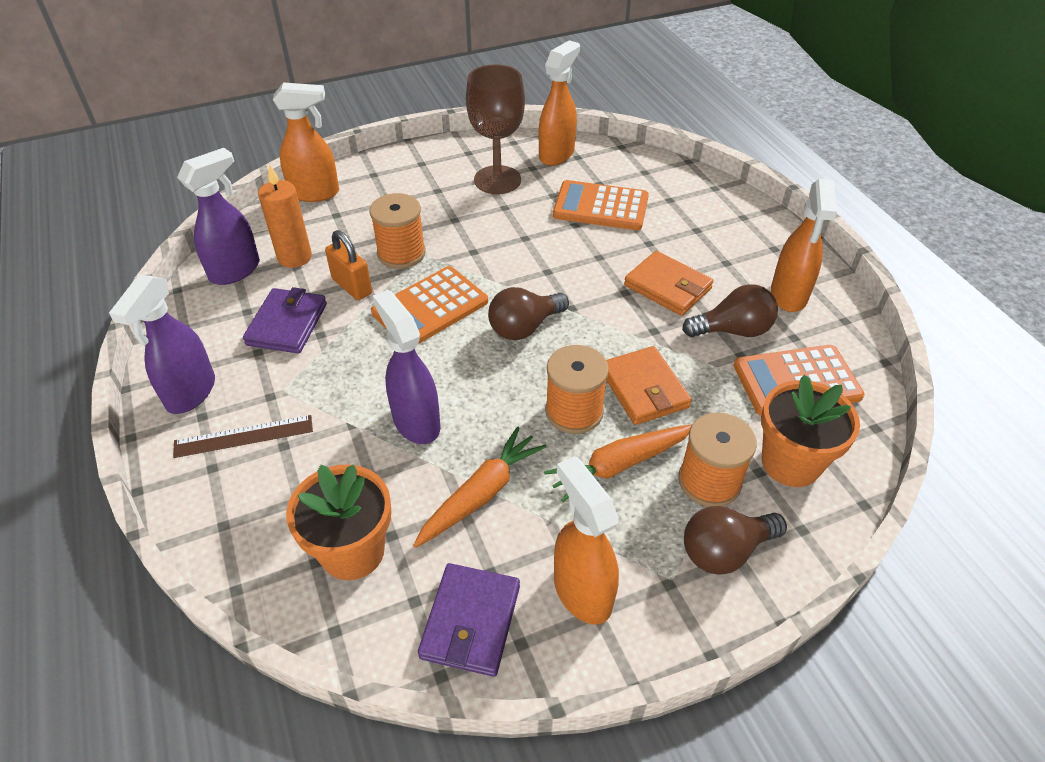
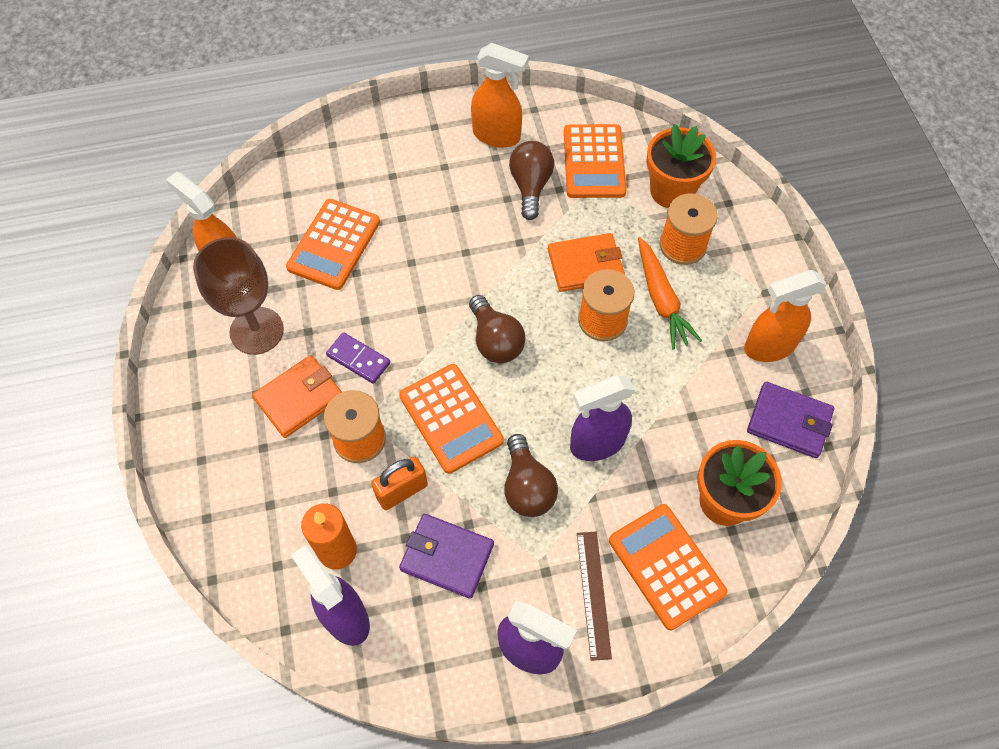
camera: 80 degrees left, 15 degrees up
(272, 498) = (666, 566): none -> orange calculator
(315, 193) = (219, 527): orange spray bottle -> none
(481, 494) = (678, 401): orange carrot -> none
(482, 240) = (358, 359): none -> purple domino
(667, 287) = (466, 218): orange wallet -> orange wallet (299, 398)
(725, 551) = (742, 252): brown light bulb -> brown light bulb (527, 487)

